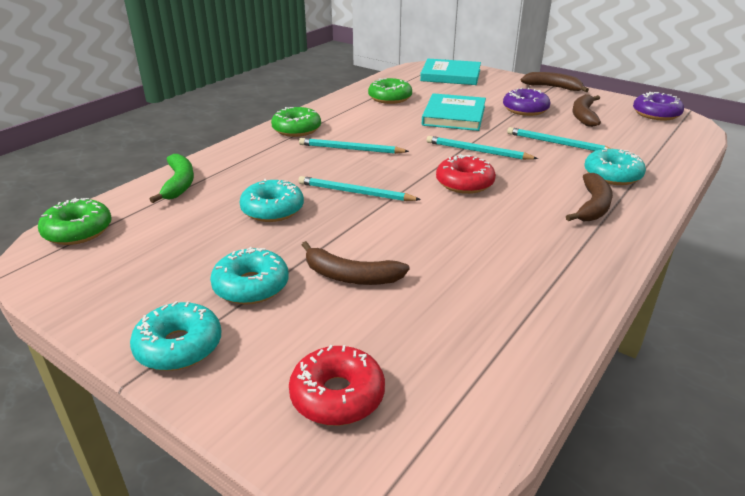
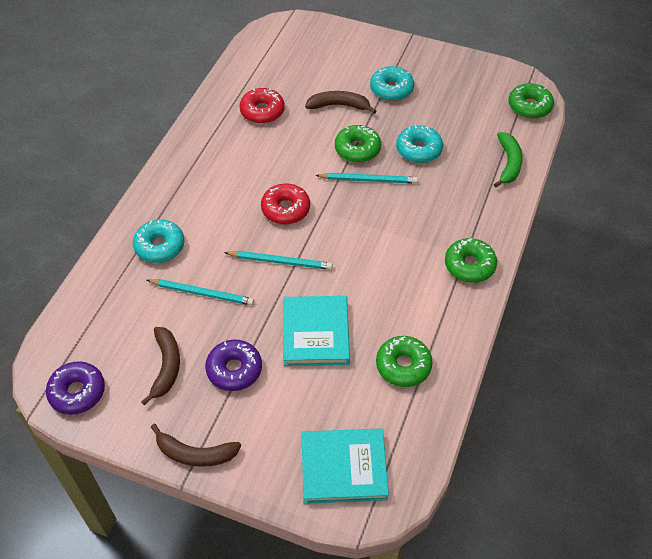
camera: 165 degrees right, 20 degrees up
(179, 183) = (508, 163): green banana -> green banana turned 150 degrees counterclockwise
(179, 346) = (403, 53): turquoise donut -> none
(337, 395) = (318, 46): red donut -> red donut (262, 111)
(351, 149) = (399, 240): turquoise pencil -> none
(352, 221) = (357, 149): none -> green donut
(593, 206) = (184, 200): brown banana -> none

